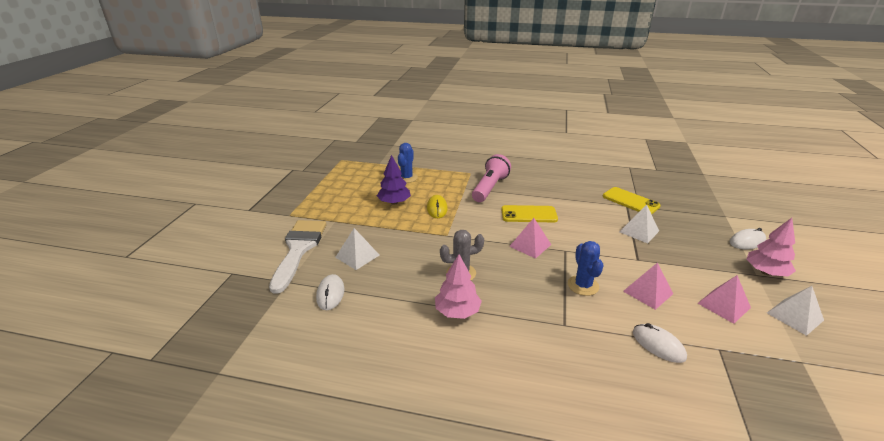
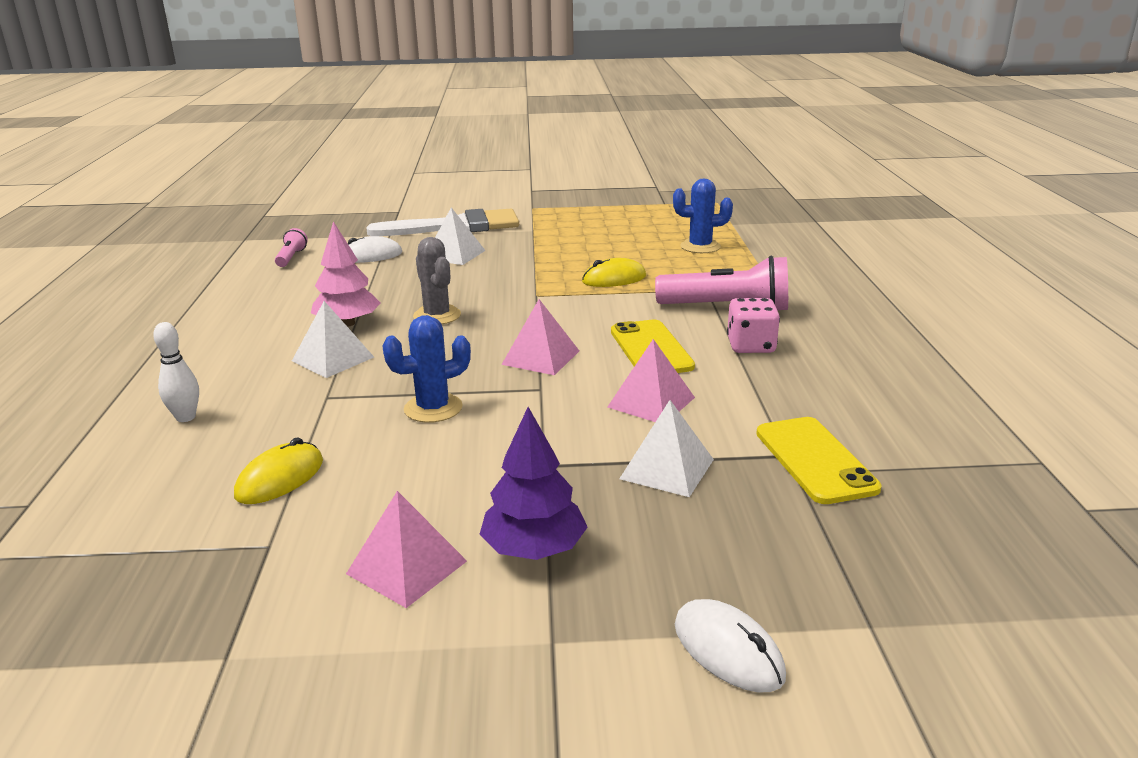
camera: 75 degrees right, 5 degrees down
(299, 339) = (291, 257): none -> pink flashlight
(394, 202) = (610, 251): purple tree -> purple tree (534, 549)
(532, 191) = (751, 346): none -> pink dice
(586, 392) = (186, 417): none -> white bowling pin
(630, 201) = (815, 460): yellow phone -> yellow phone turned 45 degrees counterclockwise
(648, 292) = (430, 473): pink pyramid -> pink pyramid (651, 402)
(658, 345) = (280, 479): white mouse -> yellow mouse
(765, 272) = (572, 662): pink tree -> none
(795, 316) = (383, 680): white pyramid -> white pyramid (333, 359)

